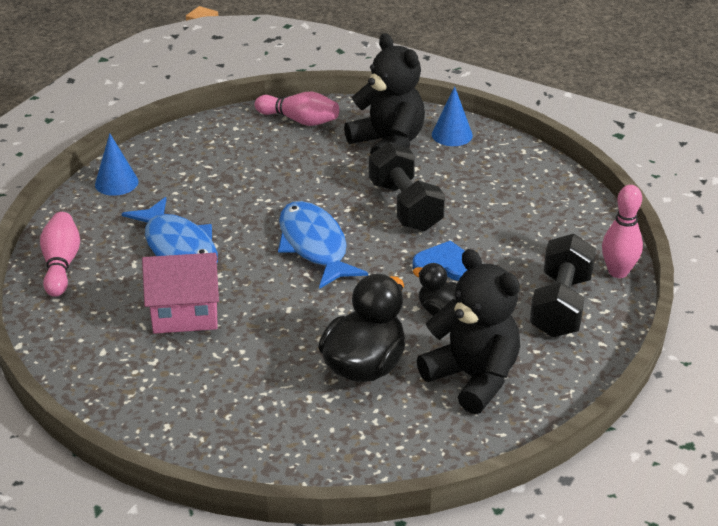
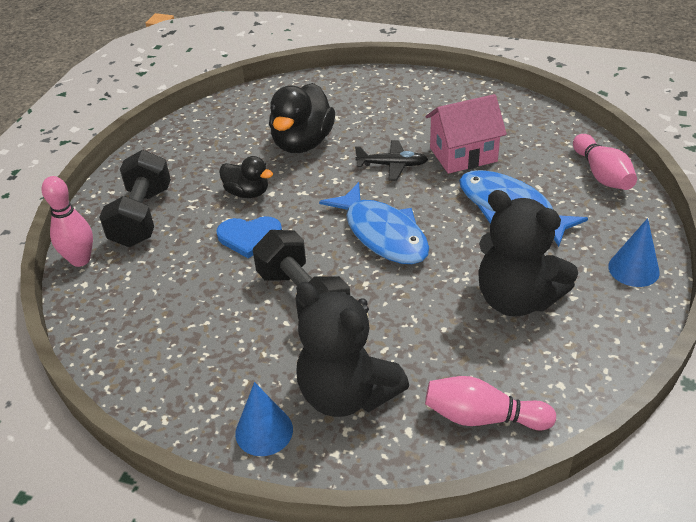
camera: 170 degrees right, 5 degrees up
(270, 315) = (392, 165): none -> black plane
(473, 378) = (218, 149): black teddy bear -> black teddy bear (516, 299)

